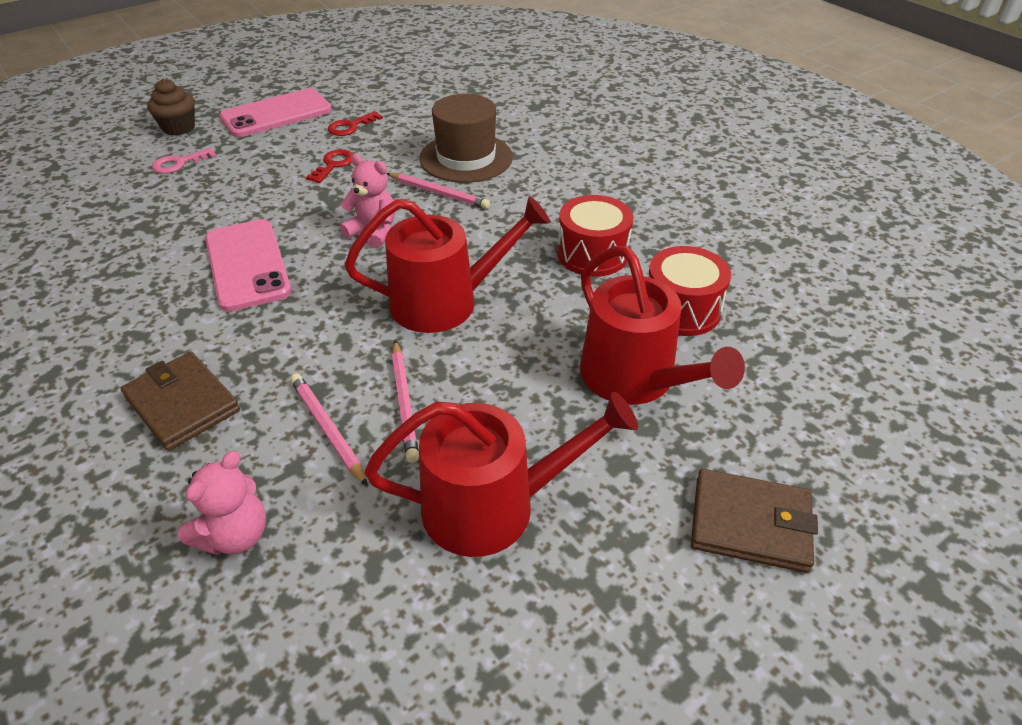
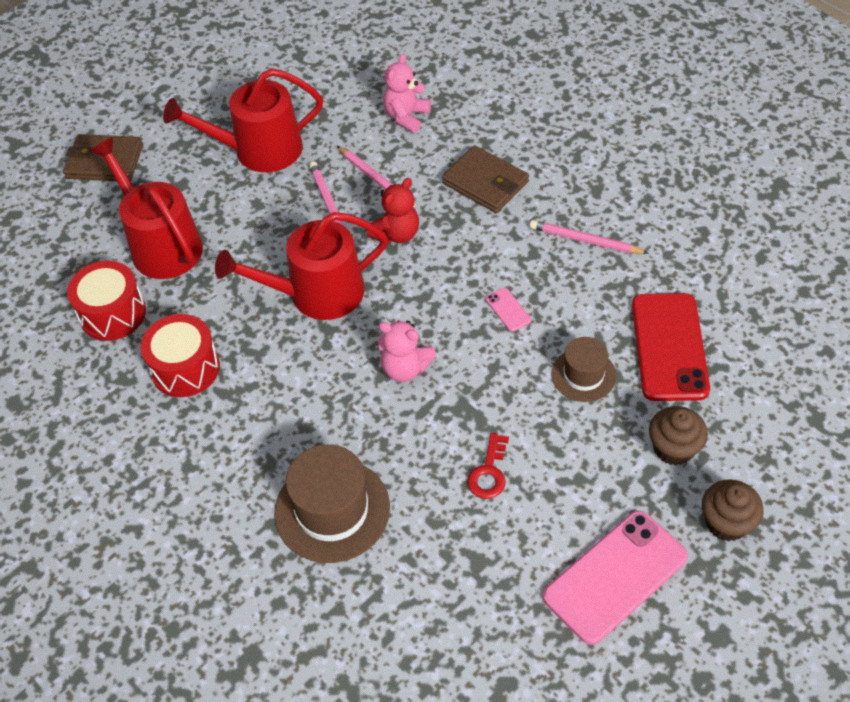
camera: 175 degrees right, 10 degrees up
(119, 221) = (669, 347): none -> red phone
(179, 163) = (673, 448): pink key -> brown cupcake
(213, 211) = (583, 375): none -> brown hat
(247, 265) = (508, 310): pink phone -> pink phone, size x0.41
(330, 353) = (396, 234): none -> red teddy bear
(351, 126) = (499, 560): red key -> none
(439, 193) = (351, 438): pink pencil -> pink pencil (585, 240)

